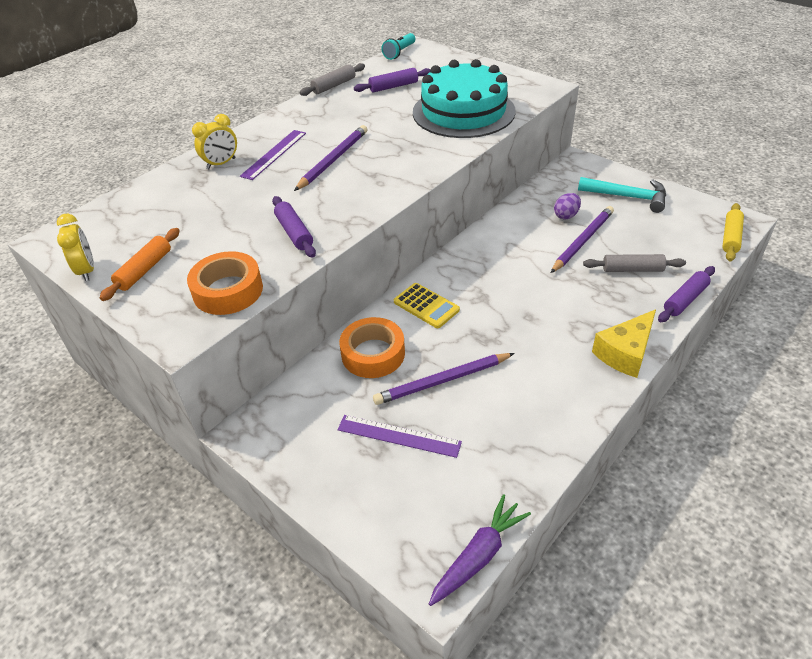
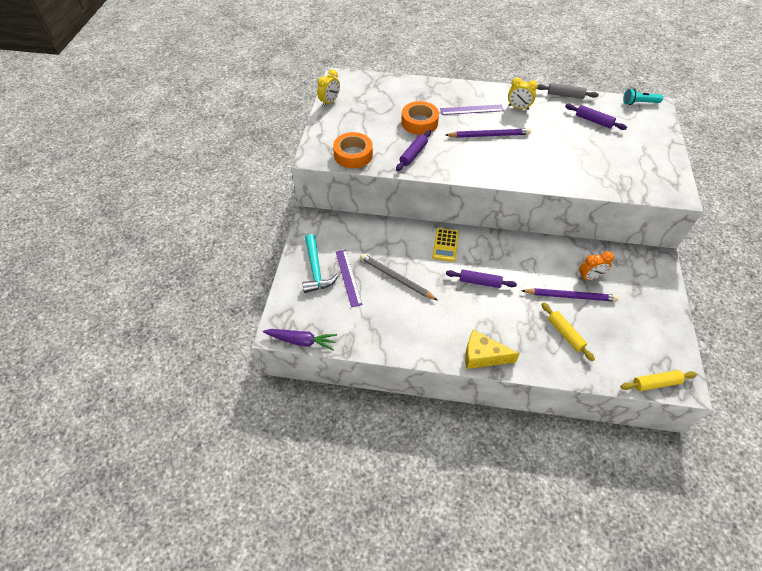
camera: 55 degrees right, 10 degrees up
(144, 270) = (344, 119): orange rolling pin -> none
(221, 163) = (444, 95): yellow clock -> yellow clock (518, 107)
(373, 354) = (393, 240): orange tape -> orange tape (419, 122)
(443, 381) = (396, 278): purple pencil -> grey pencil
(463, 112) = (599, 166): turquoise cake -> none
(566, 215) = (589, 277): purple egg -> orange clock
(627, 197) = (645, 304): turquoise hammer -> turquoise hammer (316, 270)
(632, 269) = (565, 334): grey rolling pin -> yellow rolling pin
(685, 299) = (559, 373): purple rolling pin -> purple rolling pin (480, 282)

